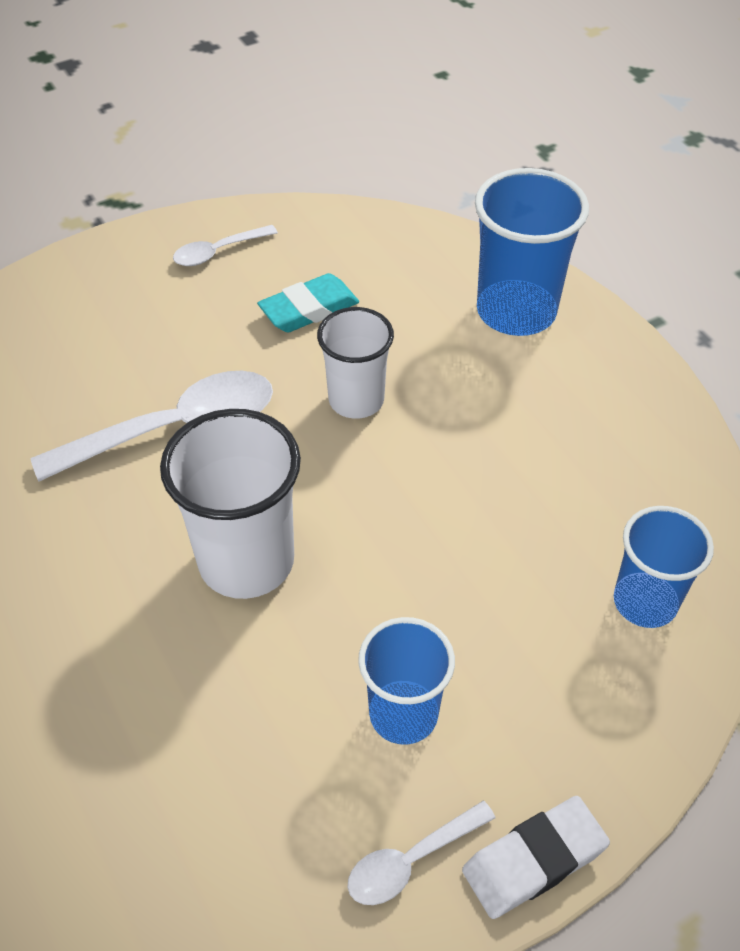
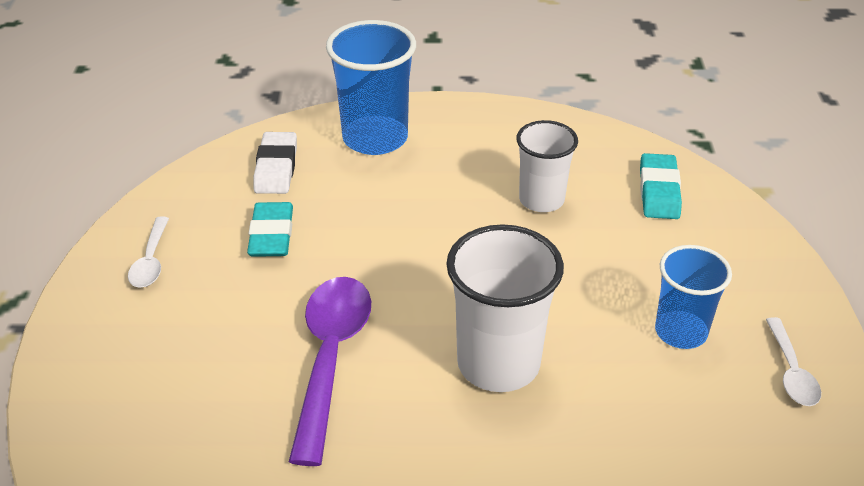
camera: 60 degrees left, 10 degrees down
(174, 429) = (330, 359): white spoon -> purple spoon
(356, 400) = (389, 247): white cup -> white cup (541, 200)
(534, 860) = (814, 316): white eraser -> white eraser (276, 168)
(645, 602) = (659, 191): blue cup -> turquoise eraser

